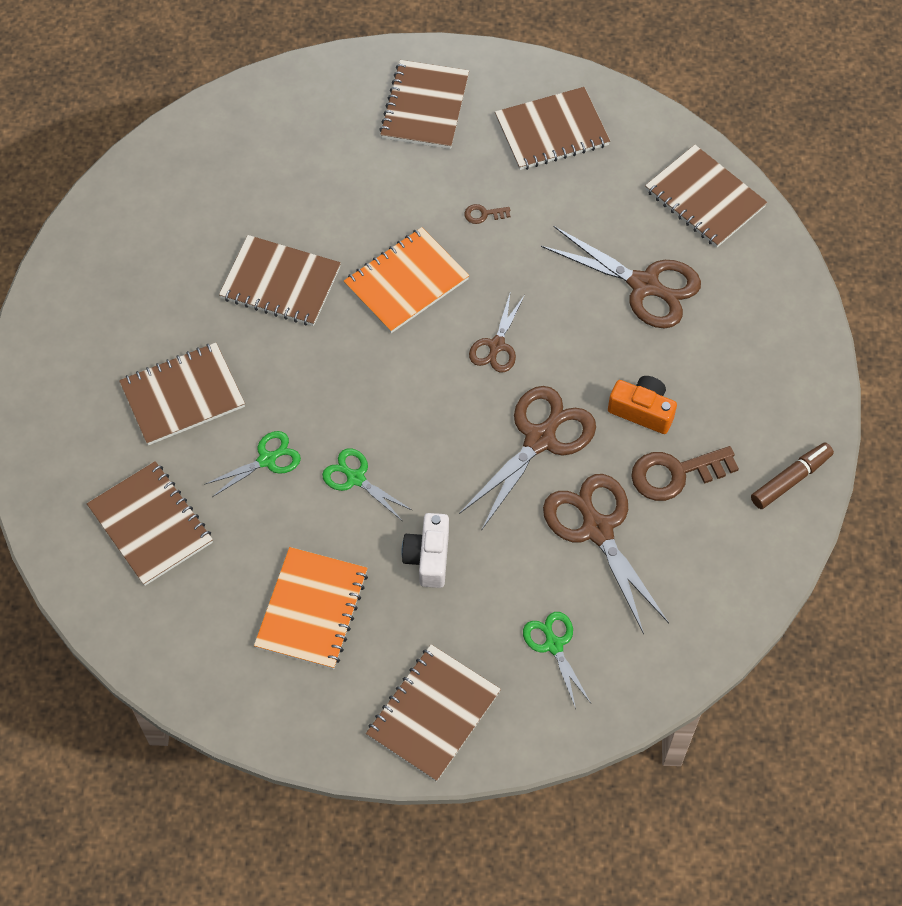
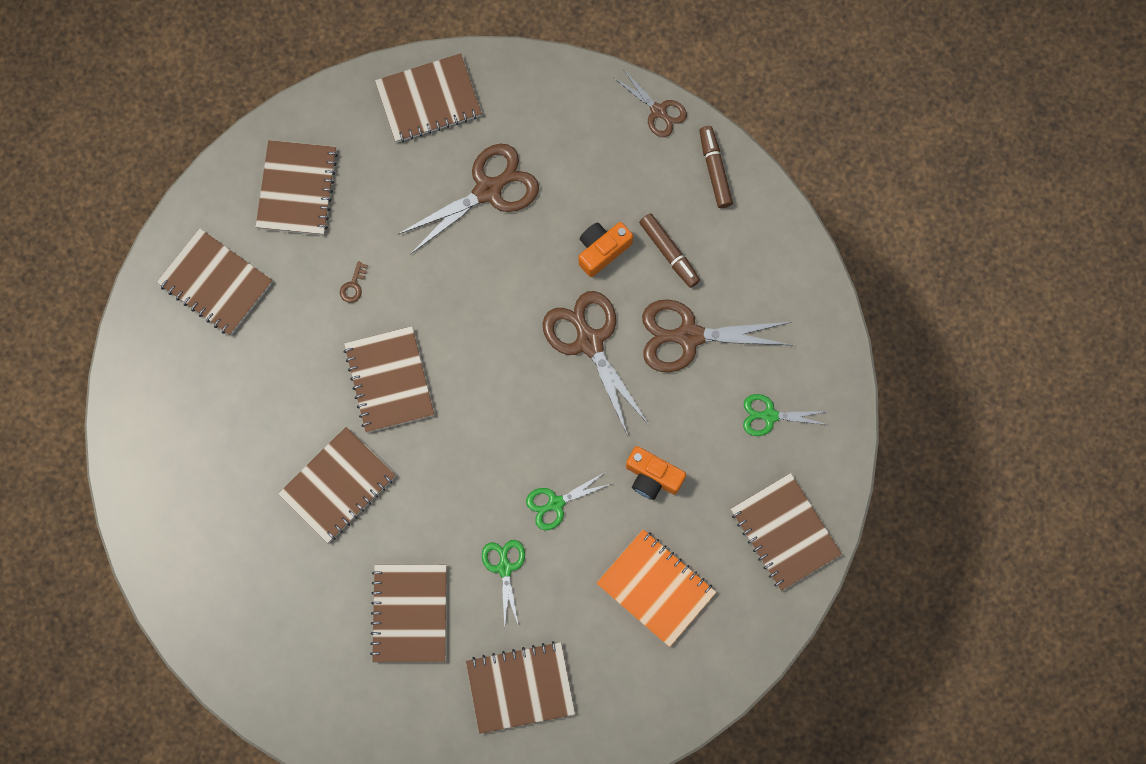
camera: 65 degrees left, 15 degrees up
(406, 282) = (389, 380): orange notebook -> brown notebook
(428, 557) = (652, 477): white camera -> orange camera
(496, 346) = (487, 335): brown scissors -> brown scissors (658, 111)
(675, 474) = (669, 253): brown key -> brown marker

